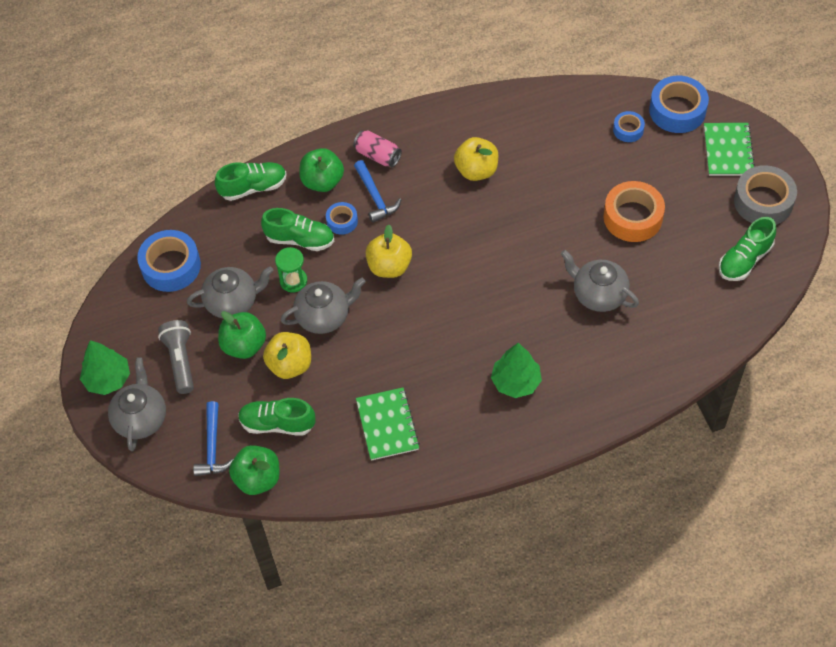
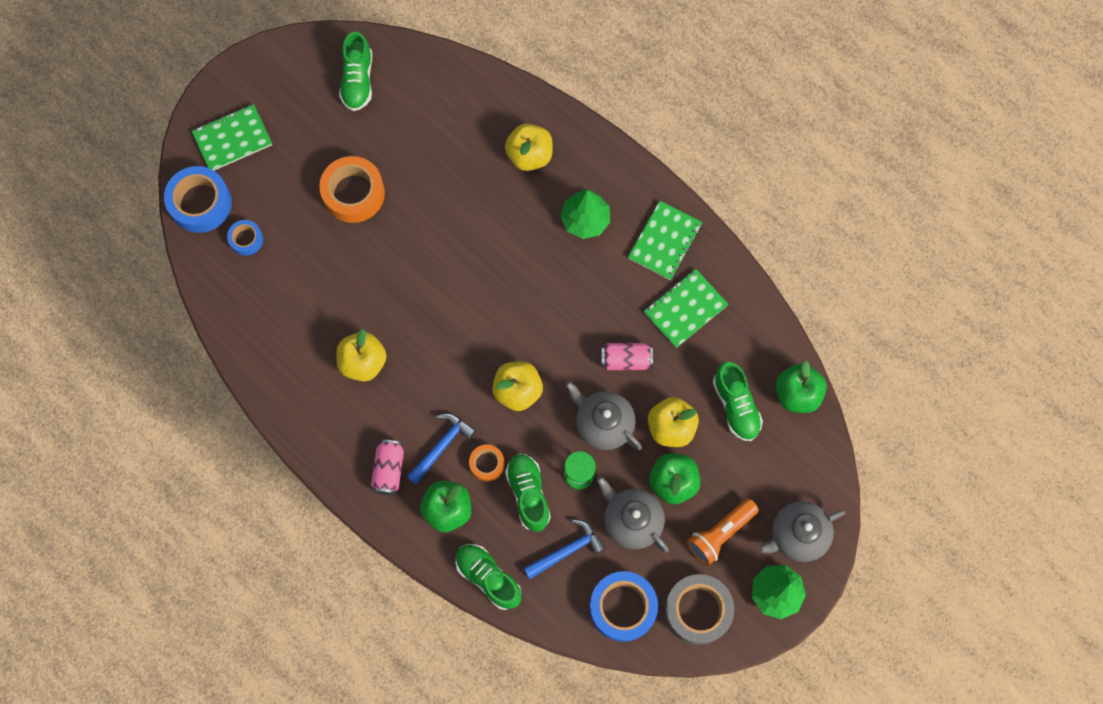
camera: 120 degrees left, 15 degrees up
(180, 361) = (720, 533): grey flashlight -> orange flashlight
(212, 446) = (789, 452): blue hammer -> blue hammer (567, 550)
(342, 221) = (487, 464): blue tape -> orange tape
(369, 357) = (626, 360): none -> pink can
(460, 437) = (664, 241): none -> green notebook
(598, 294) = (457, 189): grey teapot -> none
(603, 364) = (529, 155): none -> yellow apple
(744, 260) = (358, 80): green shoe -> green shoe turned 75 degrees clockwise
(763, 201) = (282, 87): grey tape -> grey tape (697, 610)

